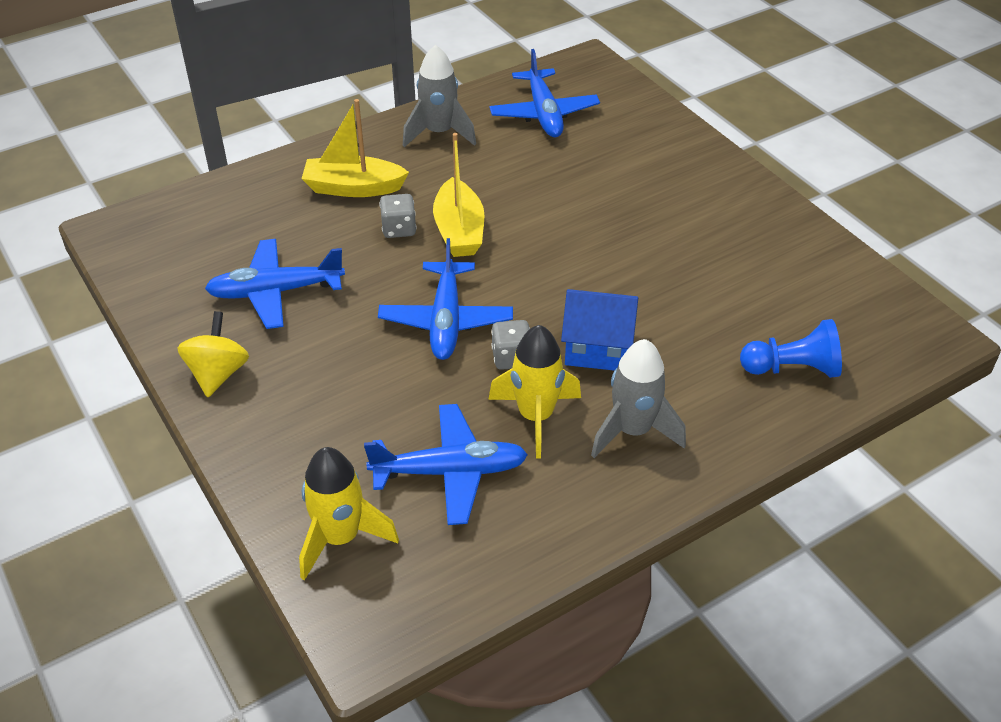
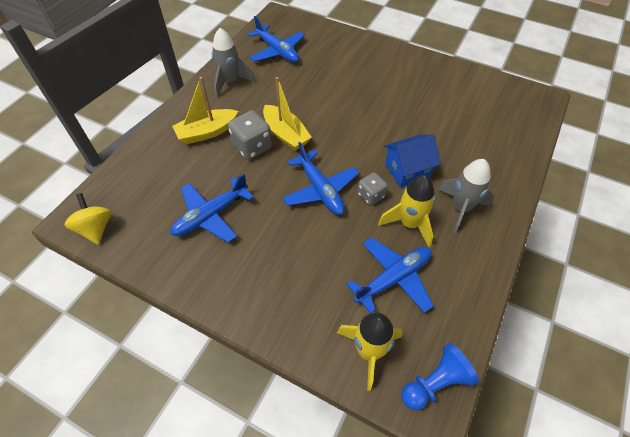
camera: 30 degrees left, 10 degrees up
(218, 373) = (216, 284): yellow spinning top -> yellow spinning top (96, 228)
(399, 229) = (252, 146): grey dice -> grey dice, size x1.58
(792, 368) = (500, 141): blue pawn -> blue pawn (435, 383)

